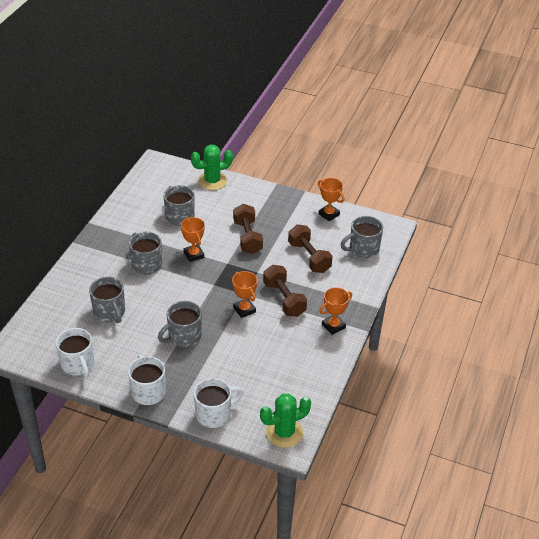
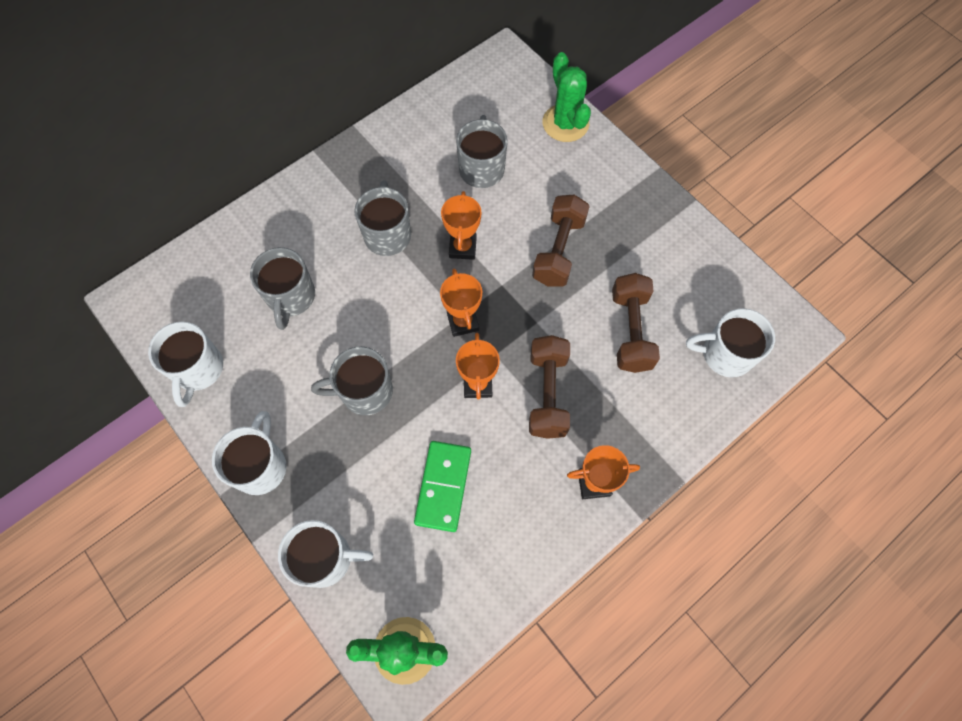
camera: 30 degrees right, 25 degrees up
(212, 181) = (565, 123): green cactus -> green cactus turned 60 degrees clockwise
(256, 359) = (443, 486): none -> green domino
(329, 214) = (708, 261): orange trophy -> orange trophy (463, 322)
(363, 249) = (725, 354): grey mug -> white mug

